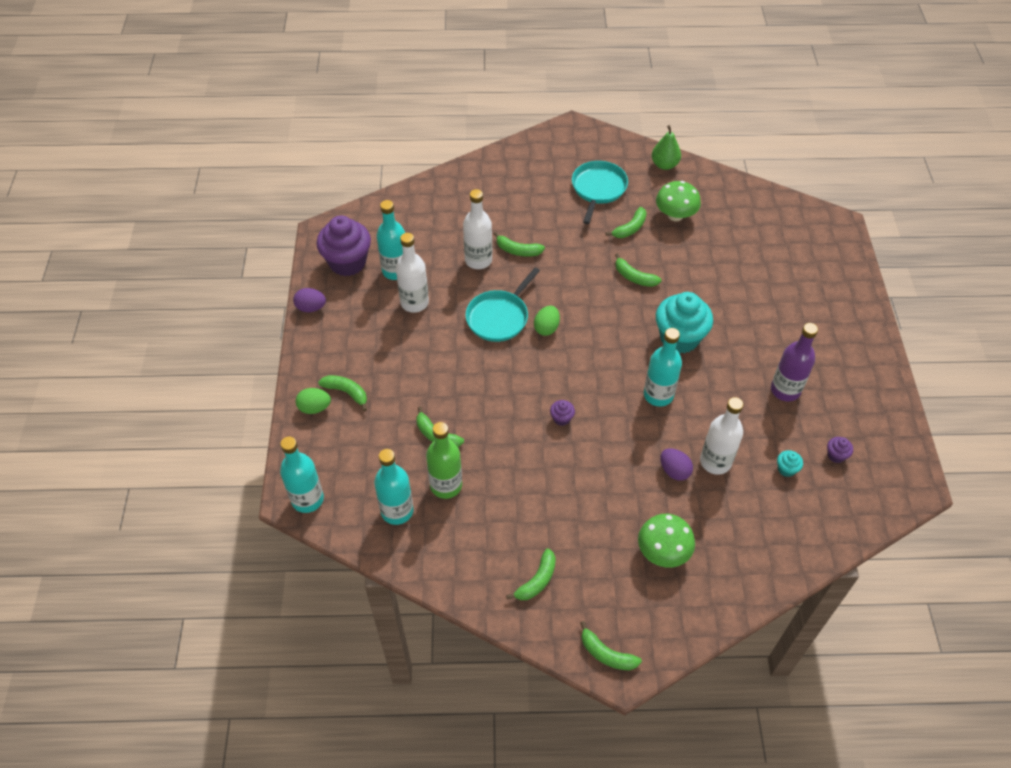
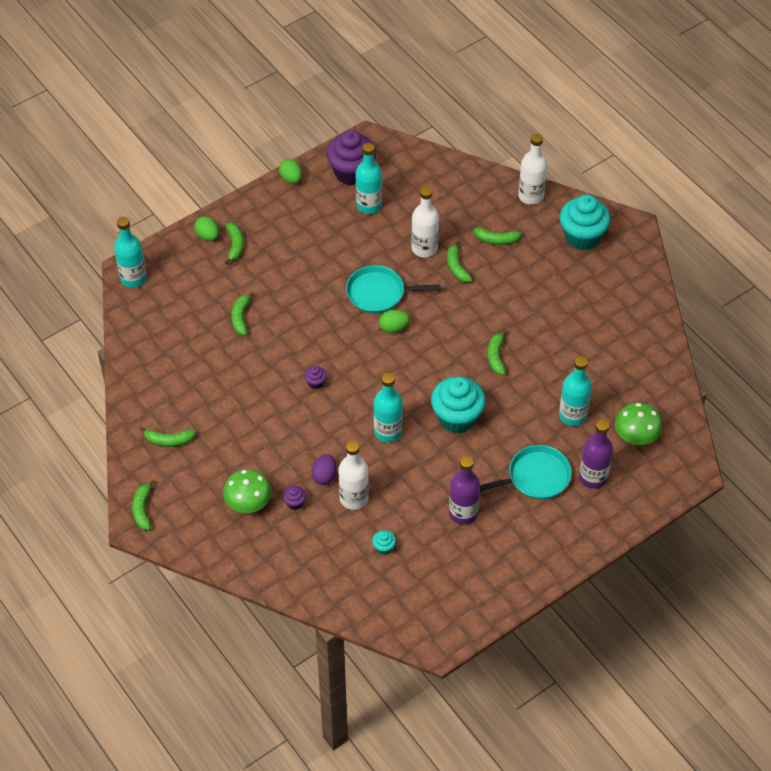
camera: 55 degrees right, 0 degrees up
(311, 308) = (291, 178): purple egg -> green egg
(397, 511) = (162, 332): turquoise bottle -> turquoise bottle (572, 415)
(414, 303) = (348, 234): white bottle -> white bottle (531, 196)
(446, 485) = (204, 347): green bottle -> none
(556, 160) = (582, 237): none -> turquoise cupcake
(598, 189) = (574, 282): turquoise pan -> turquoise pan (535, 477)
(630, 228) = (548, 327): green banana -> green banana (495, 240)
(664, 165) = (647, 312): green pear -> none
(675, 215) = (592, 350): green mushroom -> green mushroom (636, 436)
(805, 285) = (593, 477): none -> purple bottle
(836, 455) = (424, 575): purple cupcake -> purple cupcake (295, 503)

